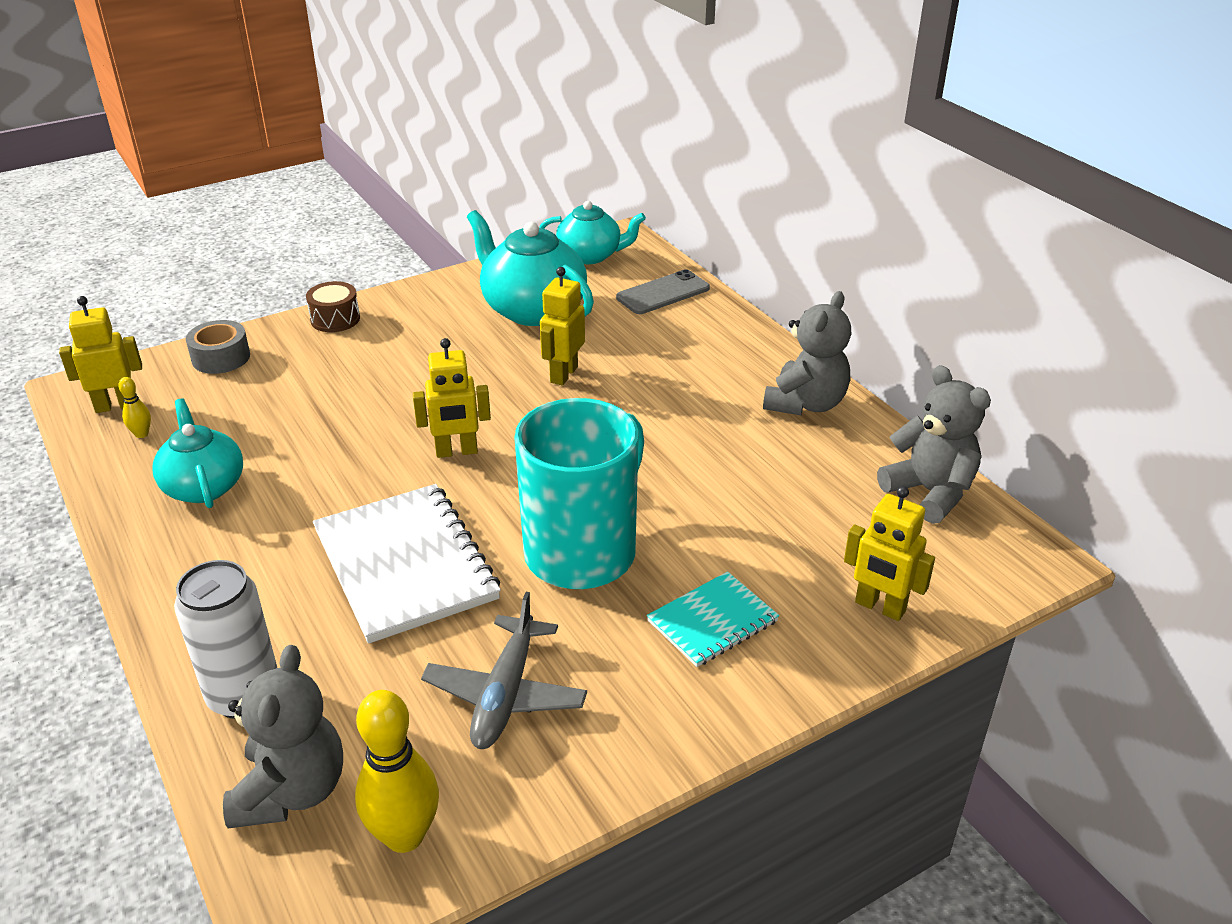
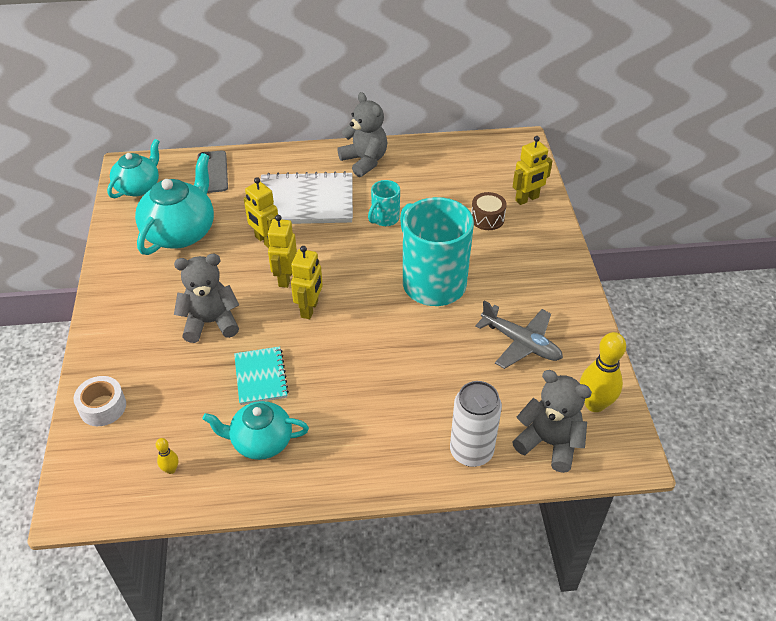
camera: 65 degrees left, 10 degrees up
(116, 405) = (119, 481): yellow robot -> yellow robot (285, 278)
(221, 358) = (103, 407): grey tape -> white tape
(335, 319) = (105, 332): brown drum -> brown drum (487, 218)
(405, 564) = (400, 357): white notebook -> white notebook (306, 201)
(532, 309) = (180, 232): turquoise teapot -> turquoise teapot turned 135 degrees clockwise
(691, 461) = (384, 219): none -> turquoise mug
(712, 621) = (508, 254): turquoise notebook -> turquoise notebook (261, 377)
(930, 492) = (460, 151): grey teddy bear -> grey teddy bear (210, 322)

